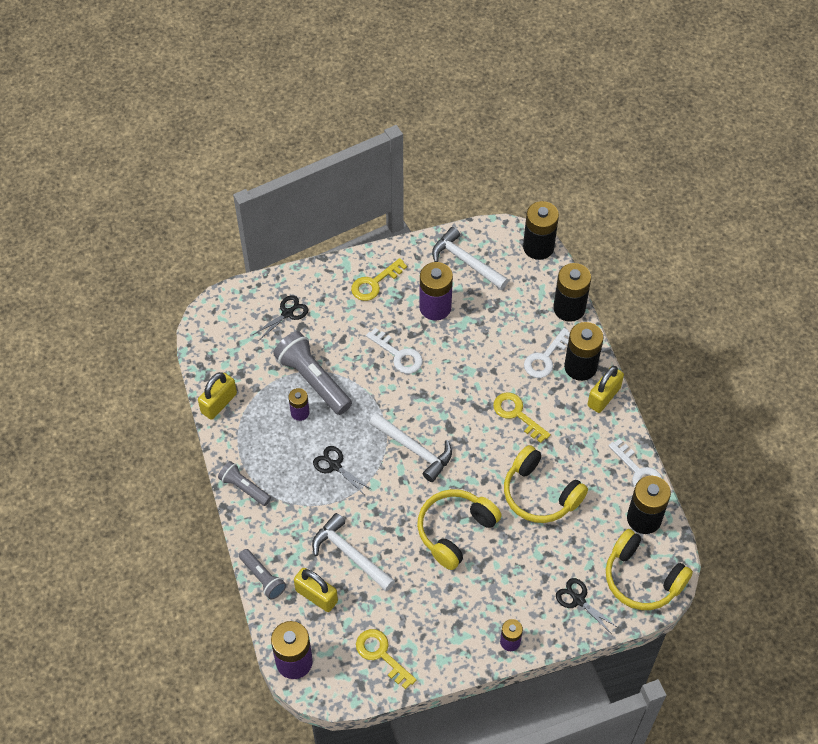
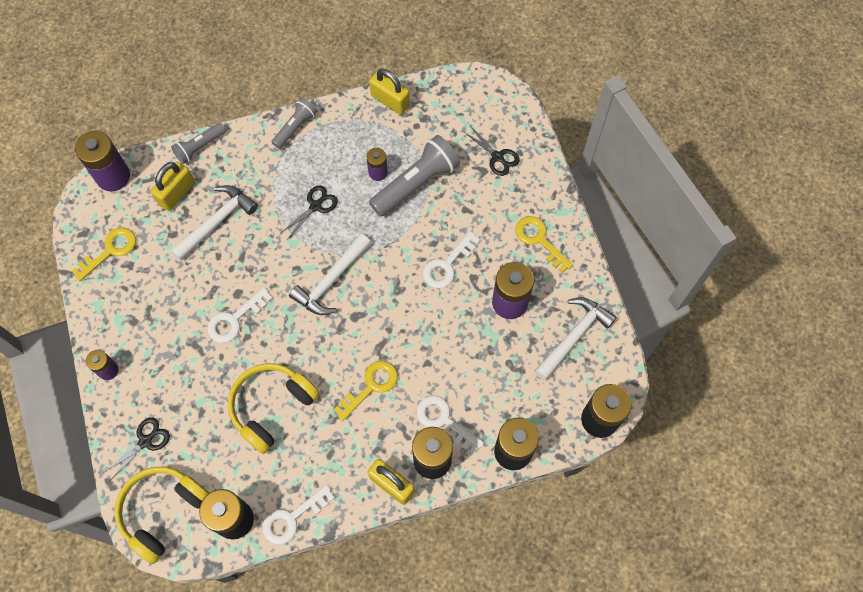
camera: 90 degrees right, 10 degrees up
(455, 531) = (234, 319): yellow headphones -> white key

